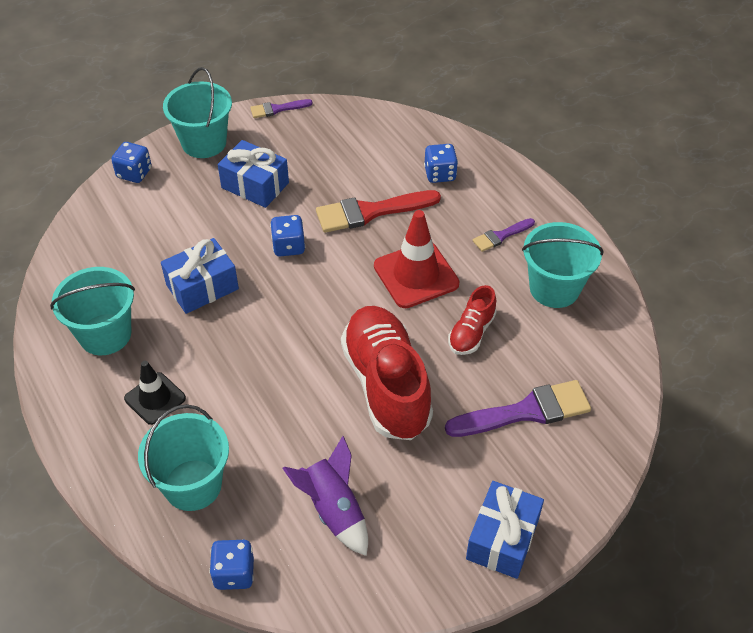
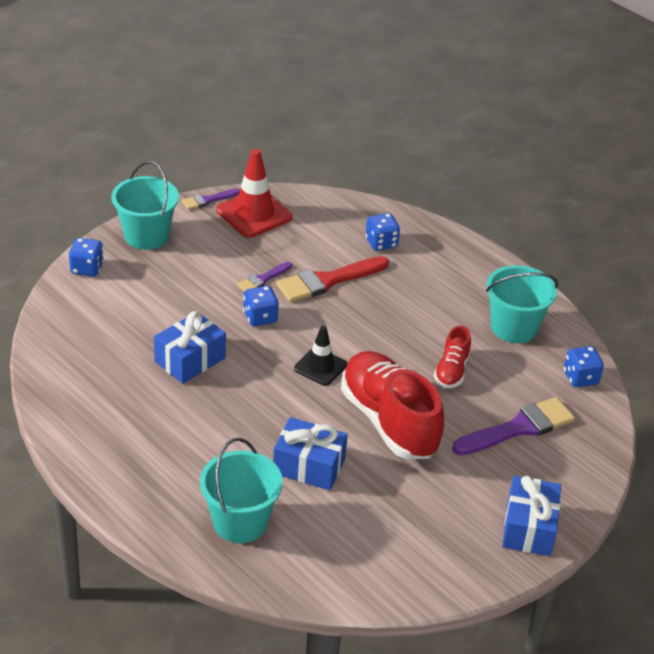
camera: 15 degrees left, 10 degrees down
(105, 334) = (111, 409): turquoise bucket -> none
(155, 398) = (179, 457): black traffic cone -> black traffic cone (320, 367)
(234, 573) = (303, 585): blue dice -> blue dice (580, 378)
(255, 185) = (210, 268): blue gift -> blue gift (309, 466)
(333, 510) = (375, 525): purple rocket -> none
(416, 275) = (386, 329): red traffic cone -> red traffic cone (254, 214)
(501, 236) = (453, 289): purple brush -> purple brush (262, 279)

